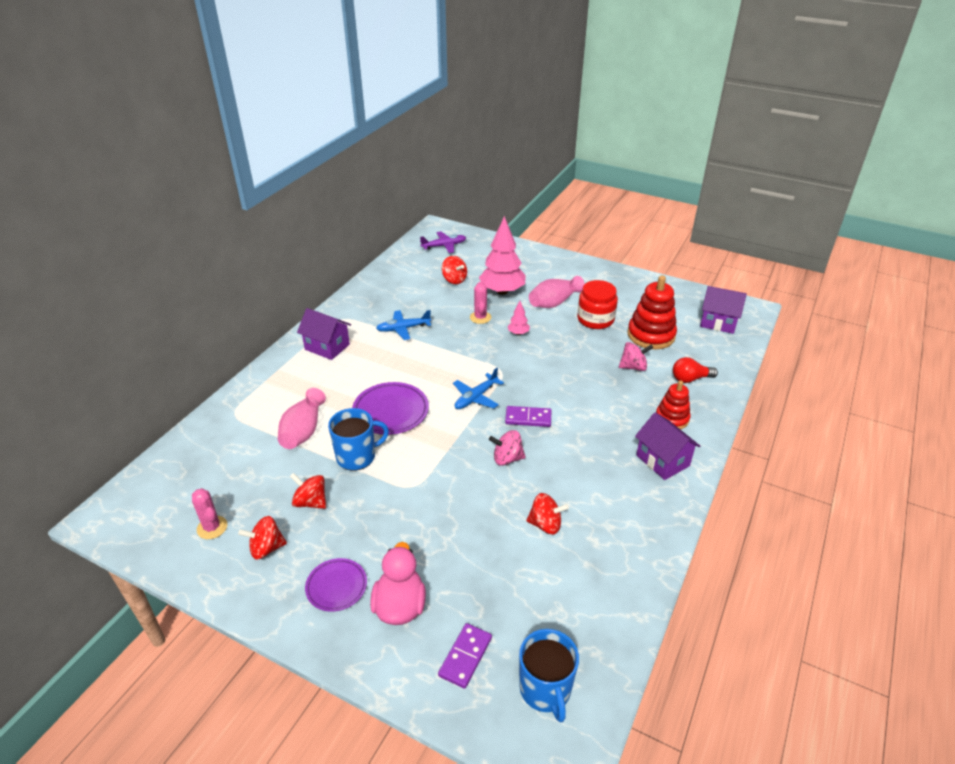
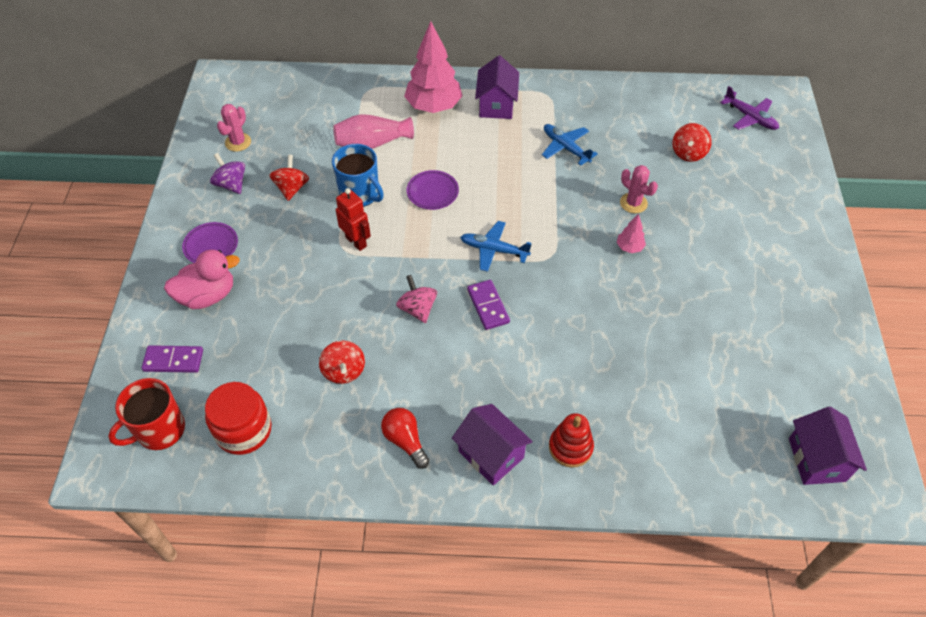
camera: 65 degrees right, 15 degrees up
(266, 548) = (231, 184): red spinning top -> purple spinning top
(391, 411) = (432, 192): purple plate -> purple plate, size x0.63
(410, 475) = (356, 241): none -> red robot
(480, 317) = (633, 203): pink cactus -> pink cactus turned 75 degrees clockwise
(502, 291) = (700, 204): pink tree -> pink tree (433, 107)
(545, 689) = (159, 430): blue mug -> red mug
(554, 302) = (717, 261): pink vase -> none
(595, 319) = (714, 314): red jar -> red jar (243, 430)
(633, 367) = (644, 381): pink spinning top -> none
(651, 335) = (725, 384): red stacking toy -> none
(662, 460) = (491, 454): purple house -> purple house turned 75 degrees counterclockwise
(690, 379) = (661, 451): red light bulb -> red light bulb (405, 441)

